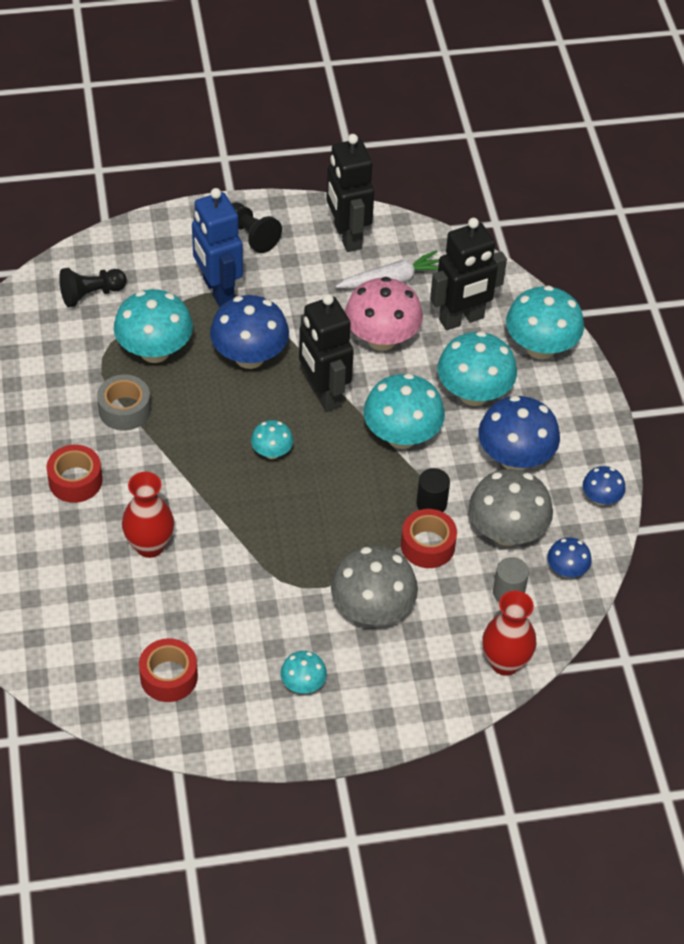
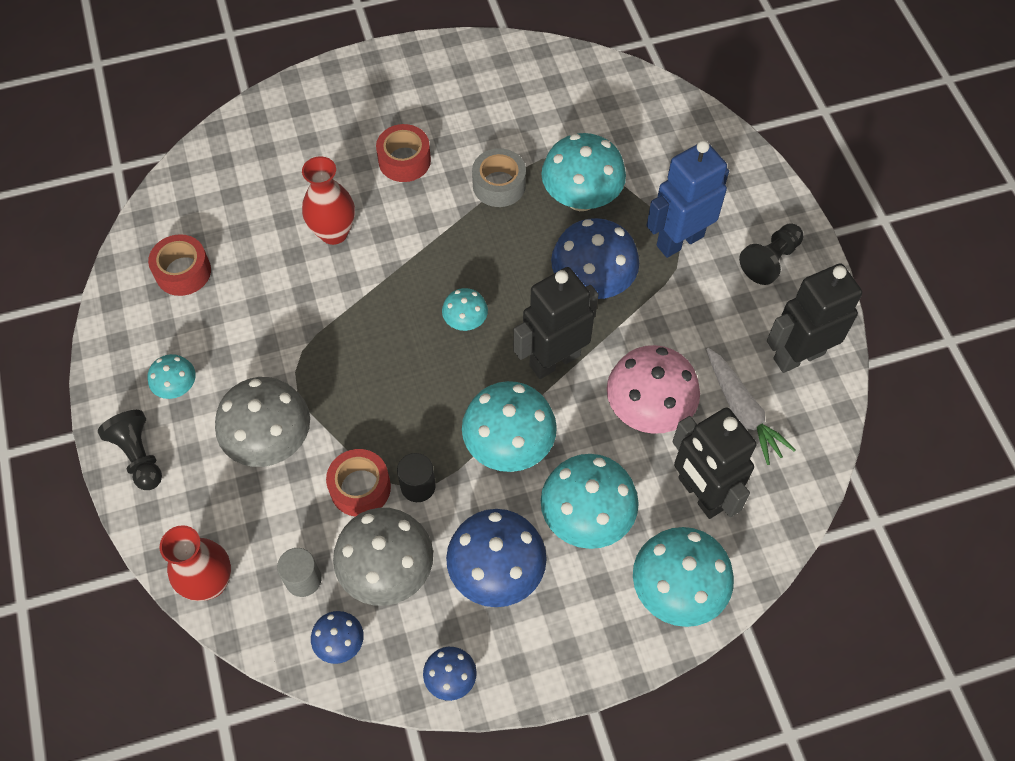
camera: 85 degrees right, 10 degrees up
(91, 294) = (644, 132): black pawn -> black pawn (139, 456)

